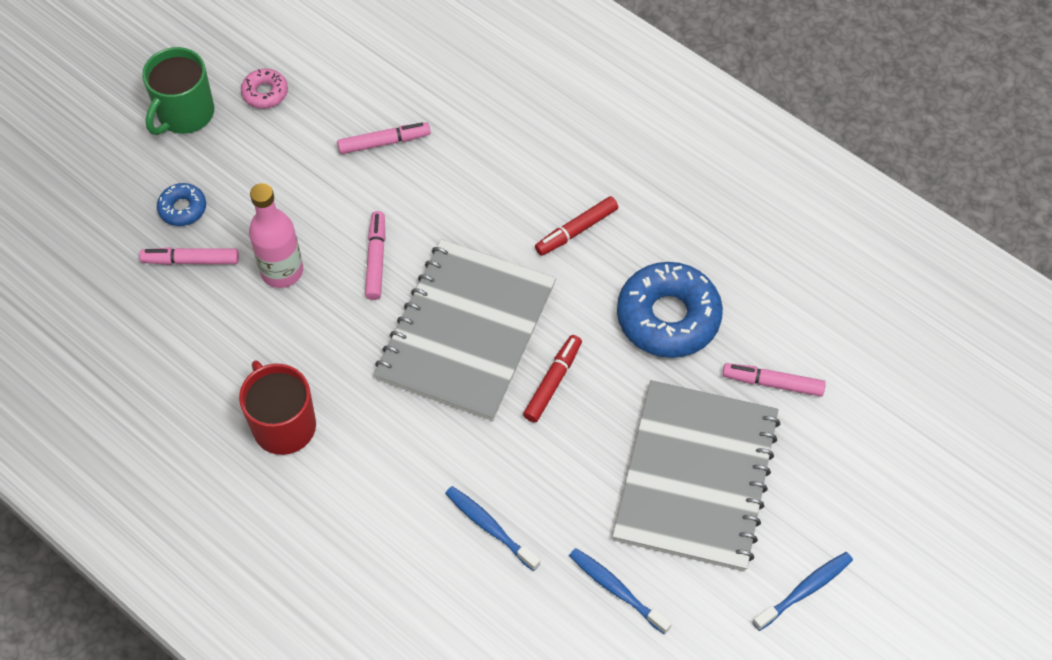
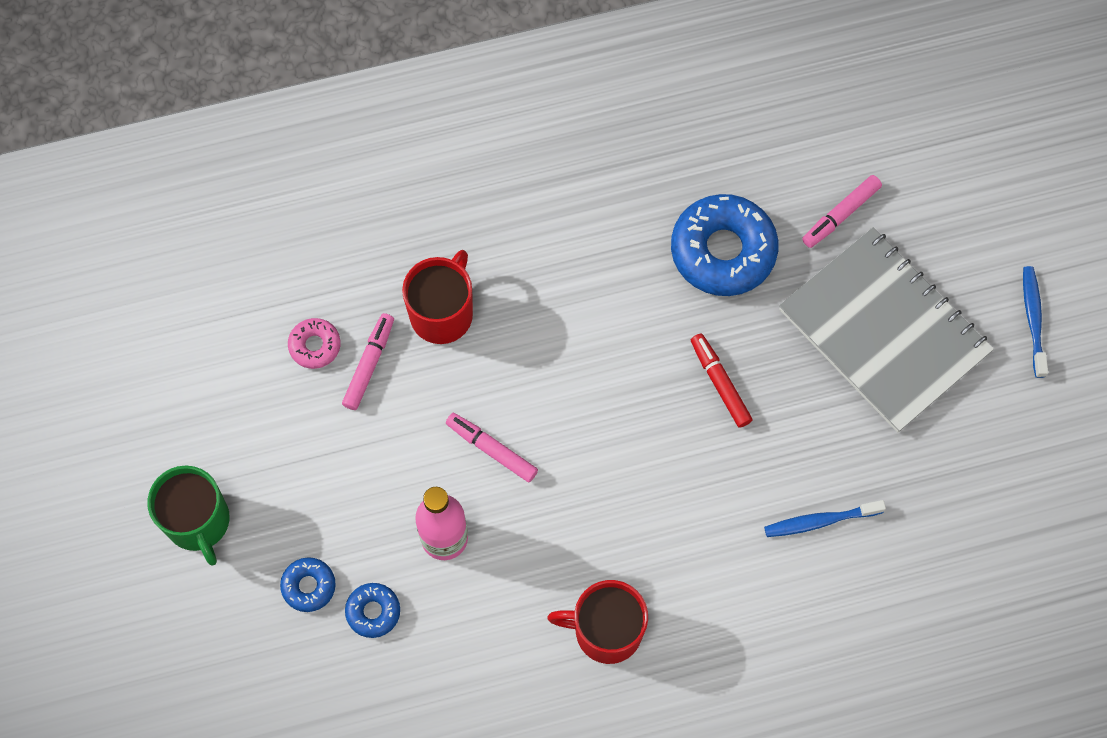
camera: 55 degrees left, 10 degrees up
(191, 260) = (373, 612): pink marker -> blue donut
(265, 93) = (230, 434): pink donut -> pink donut (315, 346)
(461, 163) = (442, 313): none -> red mug
(466, 332) = (621, 421): grey notebook -> none
(576, 230) = (584, 265): red marker -> none
(616, 589) = (940, 459): blue toothbrush -> none

